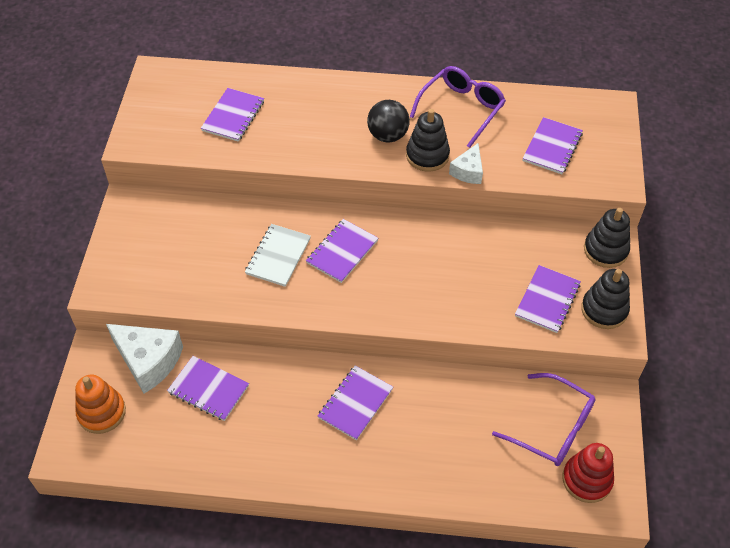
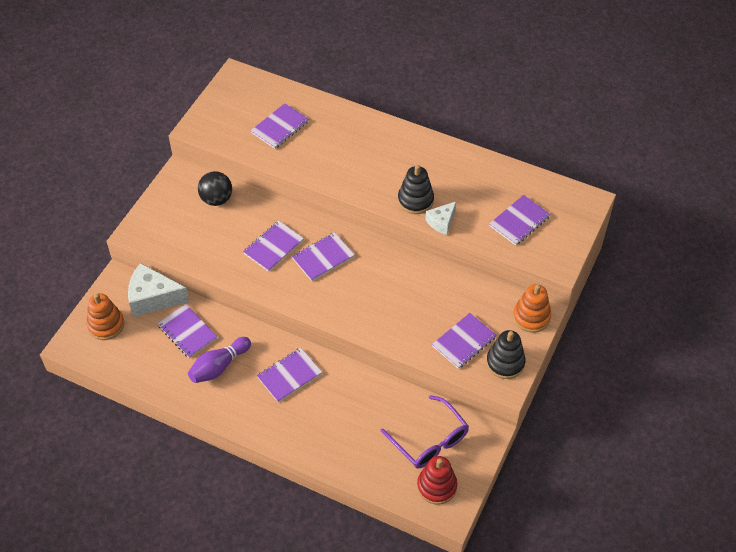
camera: 20 degrees right, 0 degrees up
(148, 361) = (153, 298): white cheese -> white cheese turned 135 degrees clockwise
(265, 419) = (219, 366): none -> purple bowling pin
(278, 256) = (273, 247): white notebook -> purple notebook
(387, 135) = (392, 175): black ball -> black ball (216, 199)
(461, 109) = (462, 170): purple glasses -> none
(605, 250) = (531, 317): black stacking toy -> orange stacking toy

